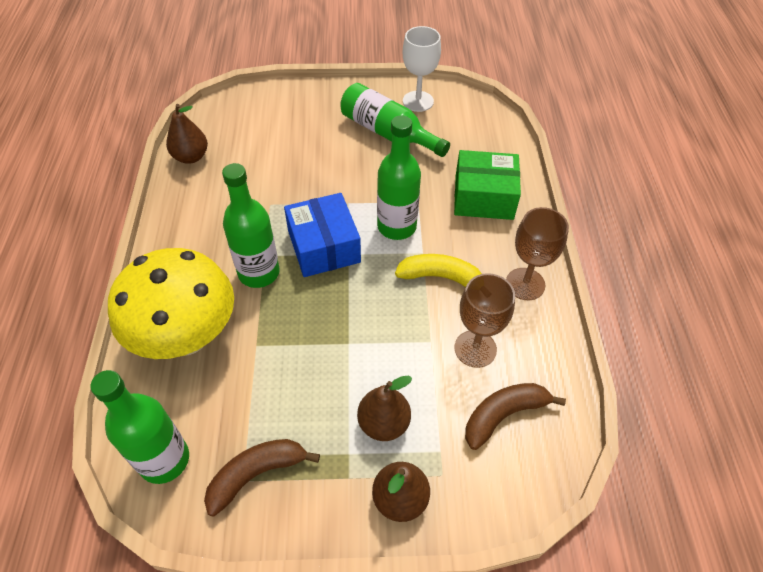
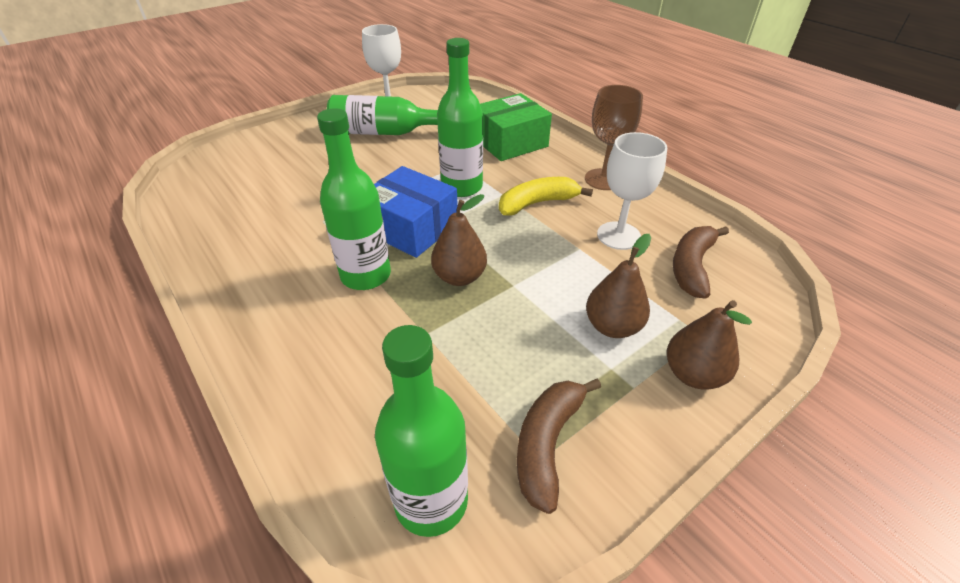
camera: 35 degrees left, 10 degrees down
(187, 337) = (340, 368): yellow mushroom -> none
(191, 157) = (192, 219): brown pear -> brown pear (459, 277)
(475, 349) = (618, 236): brown goblet -> white goblet

